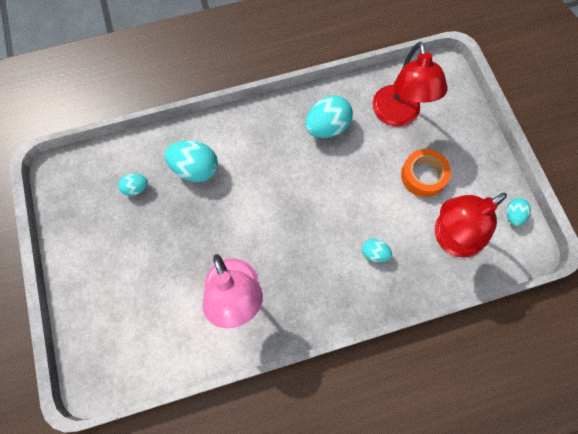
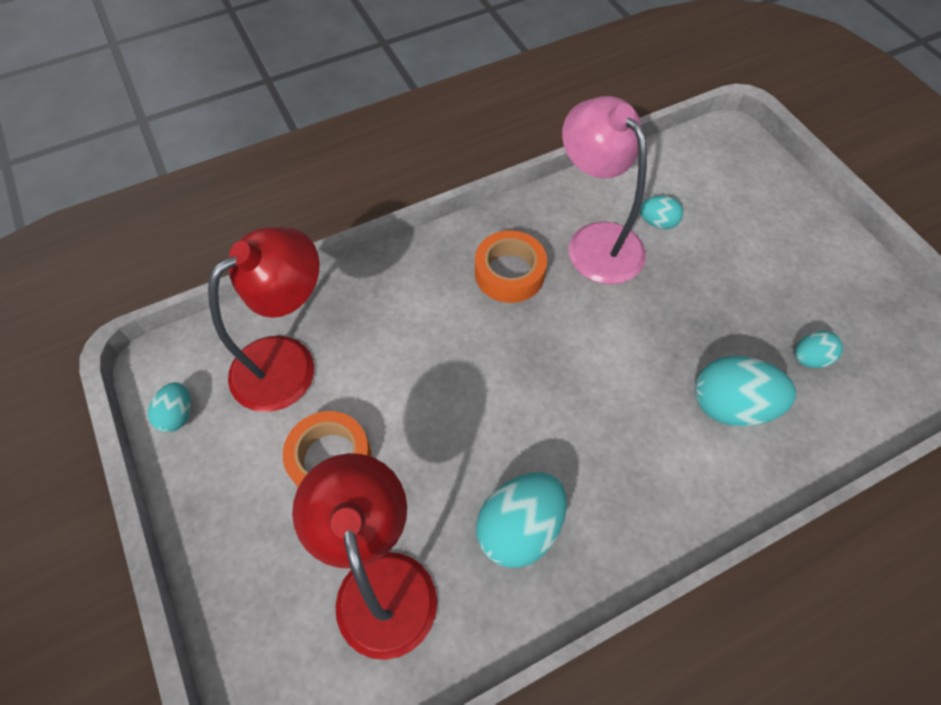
camera: 170 degrees right, 10 degrees down
(302, 280) = (509, 273): none -> orange tape
(374, 253) = (408, 322): turquoise egg -> turquoise egg (657, 222)

